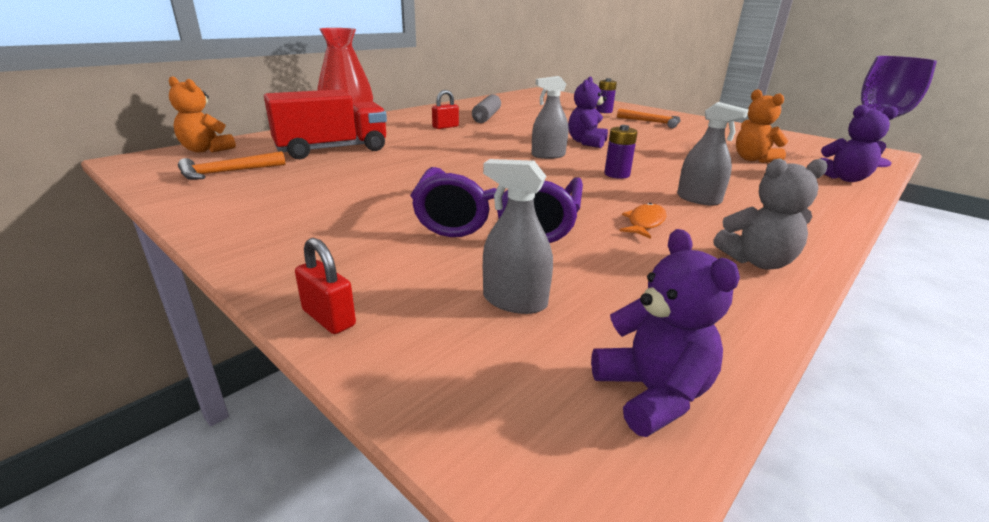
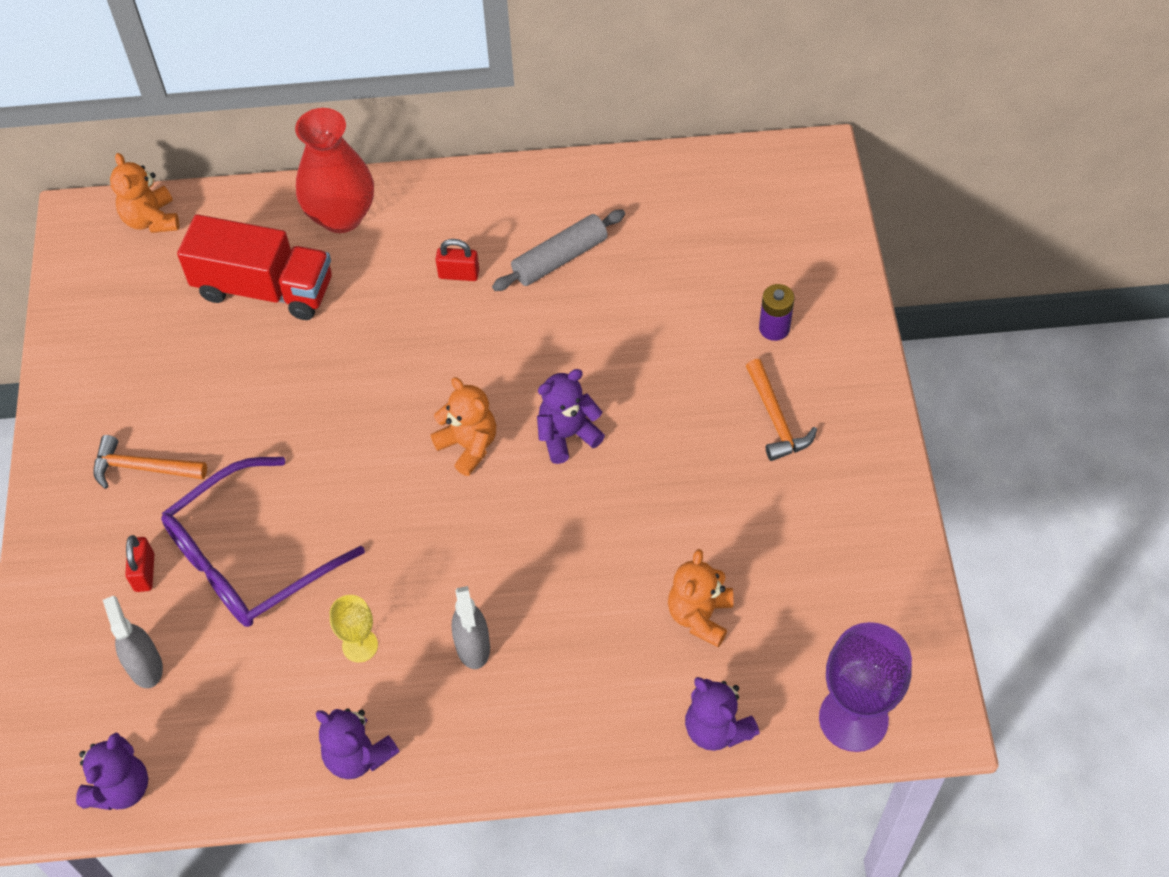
camera: 45 degrees right, 30 degrees up
(227, 172) = (131, 303): orange hammer -> orange hammer (142, 468)
(329, 318) = (38, 603): red padlock -> red padlock (144, 572)
(548, 155) = (468, 446): grey spray bottle -> orange teddy bear
(617, 174) = (474, 542): purple battery -> none
(645, 223) = (360, 645): orange fish -> yellow goblet
(757, 261) = (358, 755): grey teddy bear -> purple teddy bear

